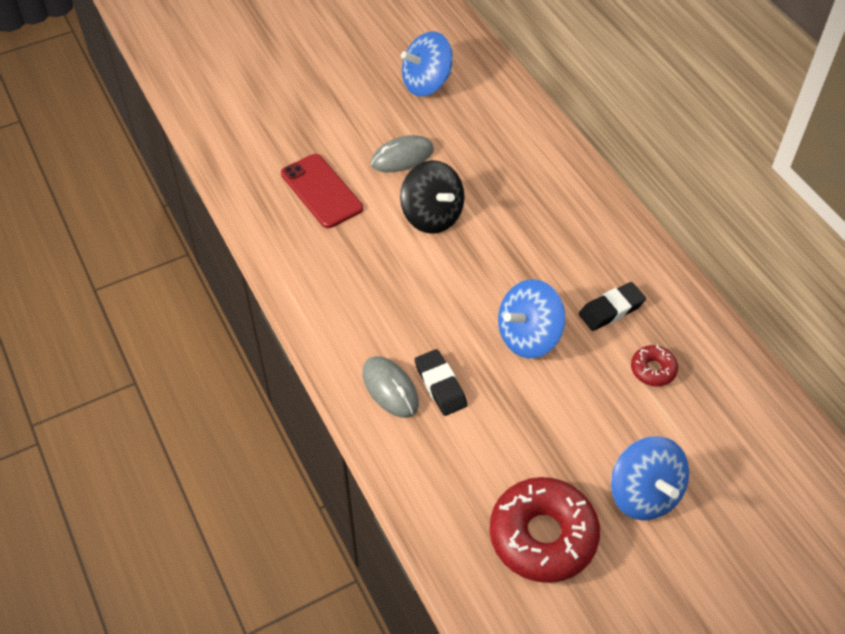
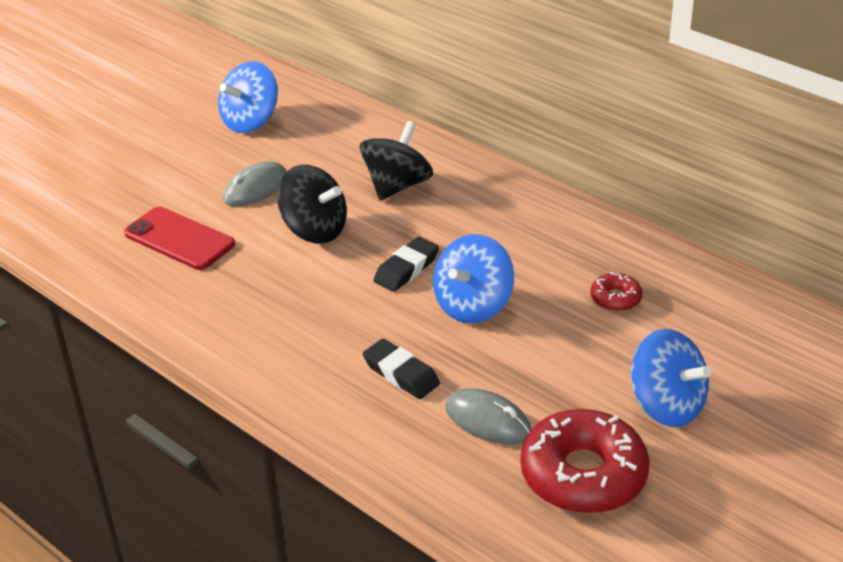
camera: 20 degrees left, 15 degrees down
(390, 388) = (347, 392): grey mouse -> grey mouse (488, 421)
(520, 190) = (397, 186): none -> black spinning top
(611, 310) = (546, 260): black eraser -> black eraser (406, 269)

